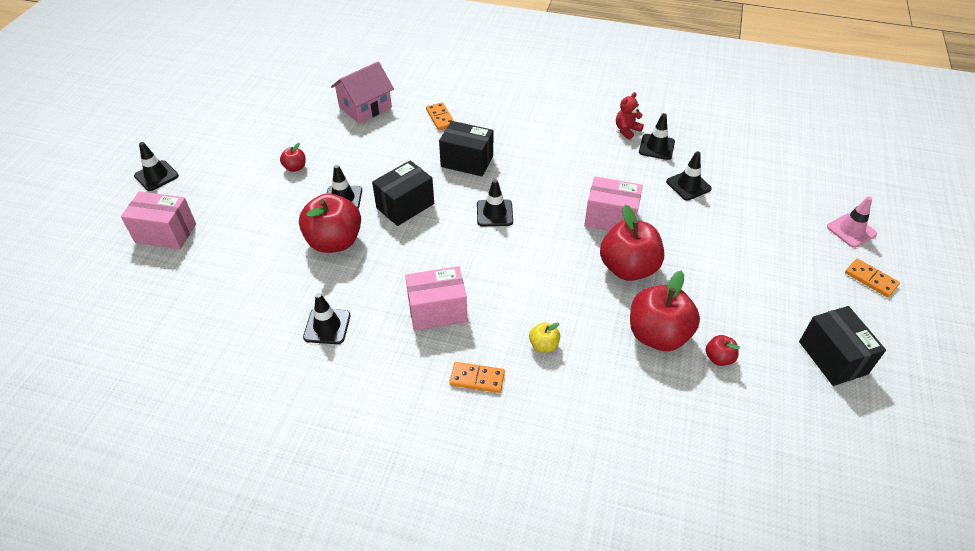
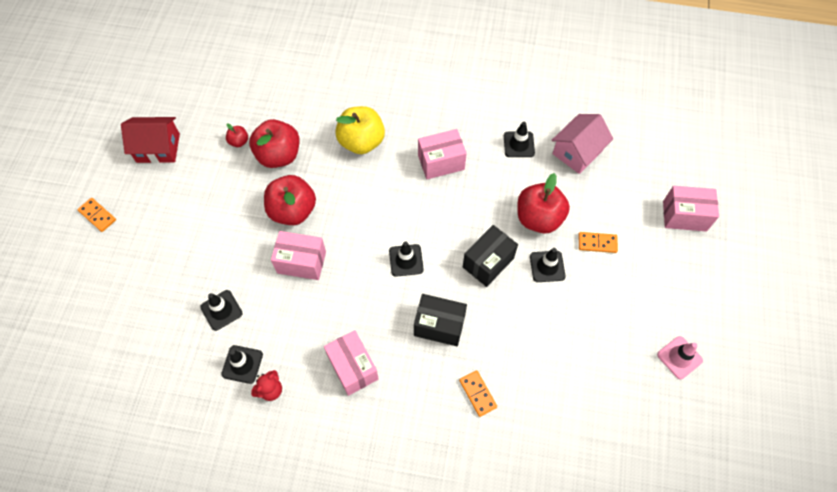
camera: 175 degrees right, 15 degrees up
(156, 176) = (734, 281): black traffic cone -> none
(295, 167) = (607, 303): red apple -> none
(365, 107) = (567, 406): pink house -> pink house (577, 152)
(477, 379) = (406, 116): orange domino -> orange domino (597, 243)
(543, 345) = (361, 142): yellow apple -> yellow apple, size x2.18
(552, 139) = (353, 367): none -> pink box
(832, 357) = (158, 148): black box -> red house
(851, 230) = (89, 265): pink traffic cone -> pink traffic cone (679, 357)

